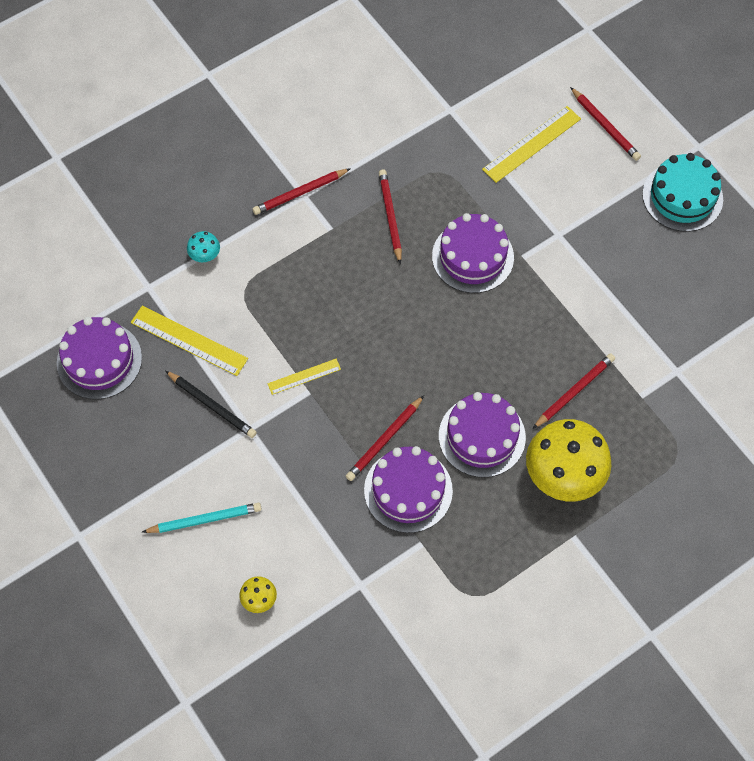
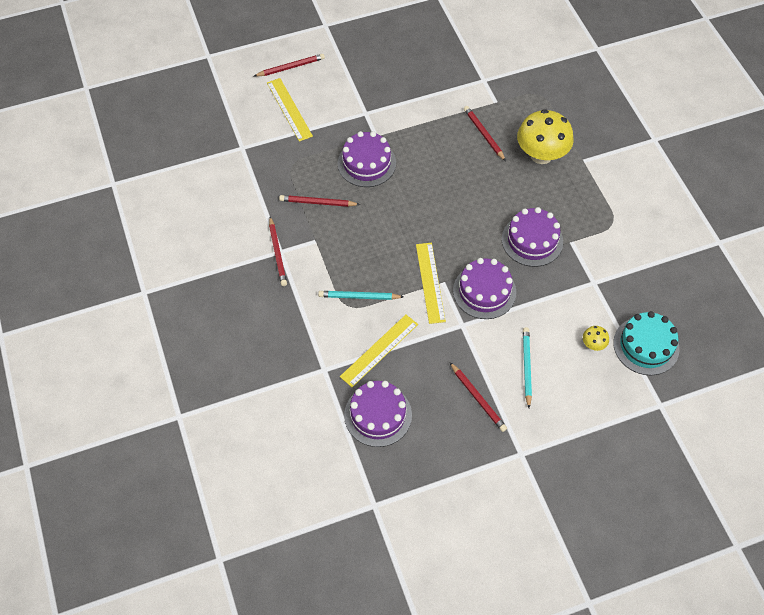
camera: 75 degrees left, 5 degrees down
(205, 256) = (309, 326): turquoise mushroom -> none
(212, 406) = (437, 345): black pencil -> none
(260, 299) = (359, 297): none -> turquoise pencil
(304, 376) = (430, 282): yellow ruler -> yellow ruler, size x1.71
(384, 440) = (492, 245): red pencil -> red pencil (478, 398)
(482, 436) = (503, 191): purple cake -> purple cake (484, 291)
(682, 196) = (360, 43): turquoise cake -> turquoise cake (646, 345)

